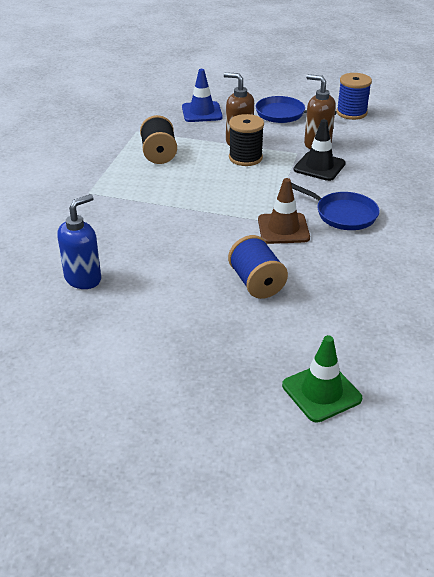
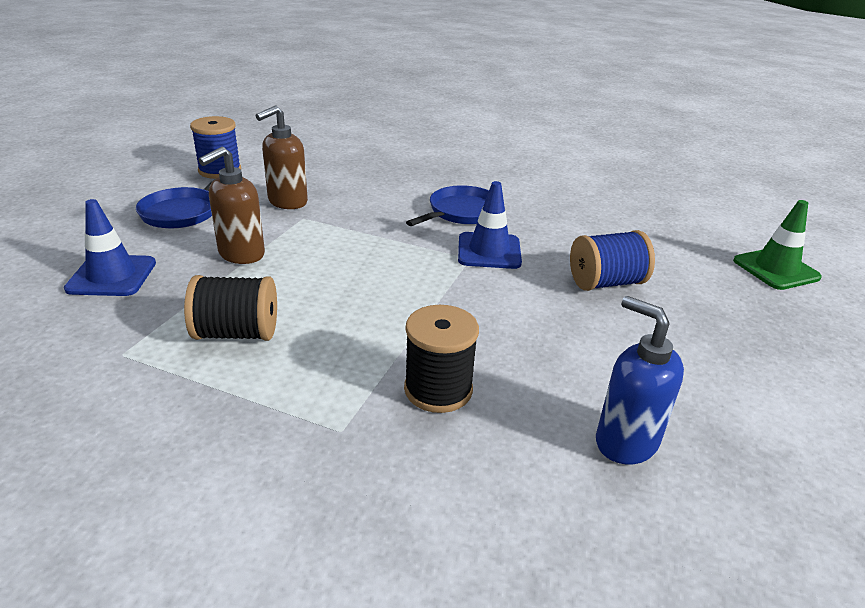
camera: 85 degrees left, 5 degrees down
(245, 158) = (296, 255): black spool -> black spool (438, 389)
(283, 229) = (489, 251): brown traffic cone -> blue traffic cone
(319, 166) = (347, 209): black traffic cone -> none

